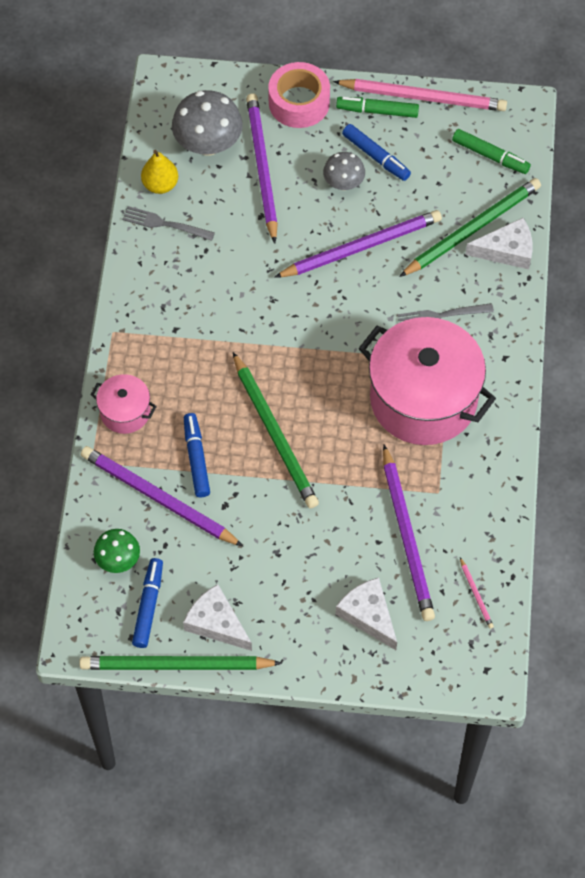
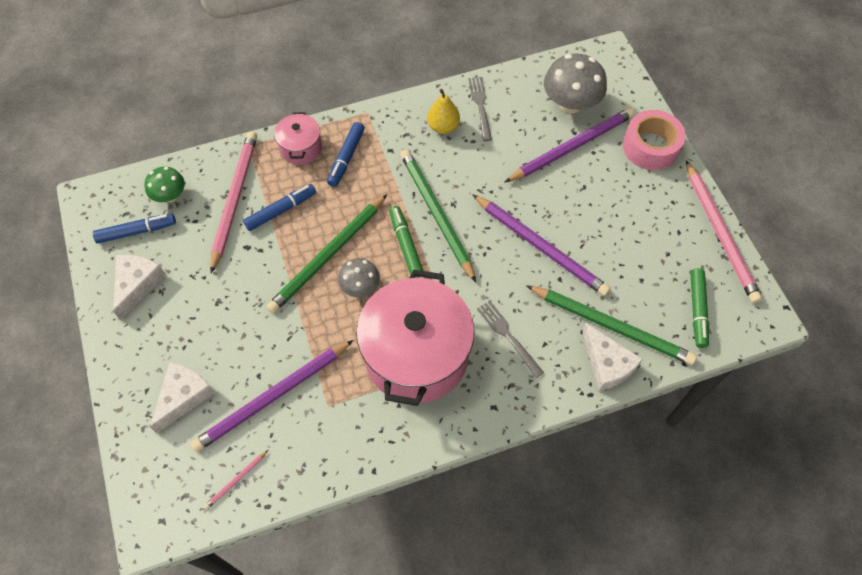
camera: 65 degrees right, 0 degrees up
(159, 498) = (234, 200): purple pencil -> pink pencil
(160, 185) = (513, 89): yellow pear -> yellow pear (443, 127)
(177, 665) = (90, 272): green pencil -> green pencil (436, 214)
(343, 183) = (594, 209): grey mushroom -> grey mushroom (360, 287)
(376, 156) = (636, 222): blue marker -> blue marker (346, 158)
(377, 111) = (681, 205): green marker -> green marker (405, 244)

